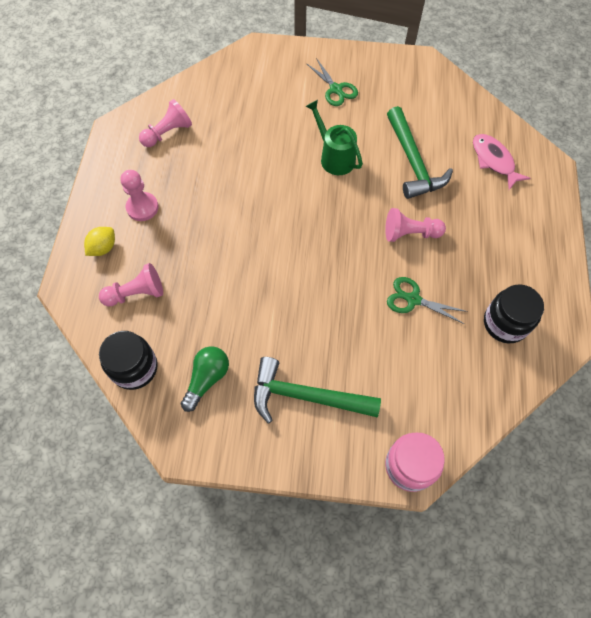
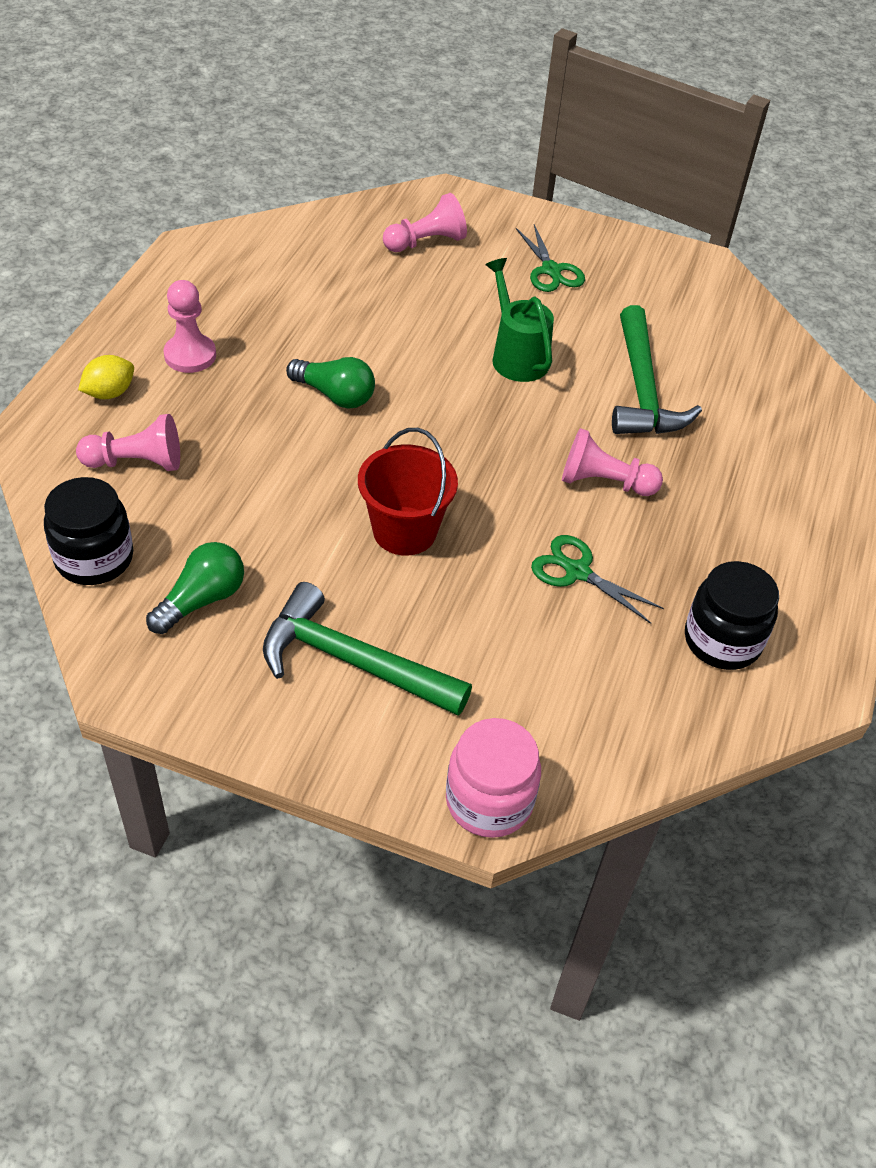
camera: 10 degrees right, 15 degrees down
(168, 133) = (266, 271): pink pawn -> pink pawn (426, 242)
(237, 213) = (335, 395): none -> green light bulb
(308, 298) = (404, 531): none -> red bucket
(494, 161) = (778, 416): pink fish -> none

